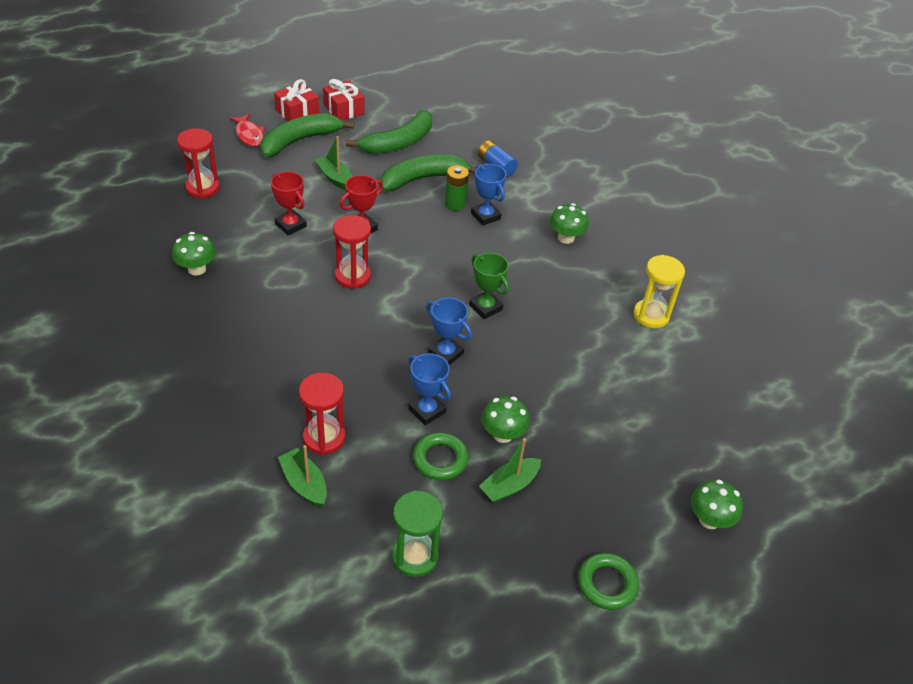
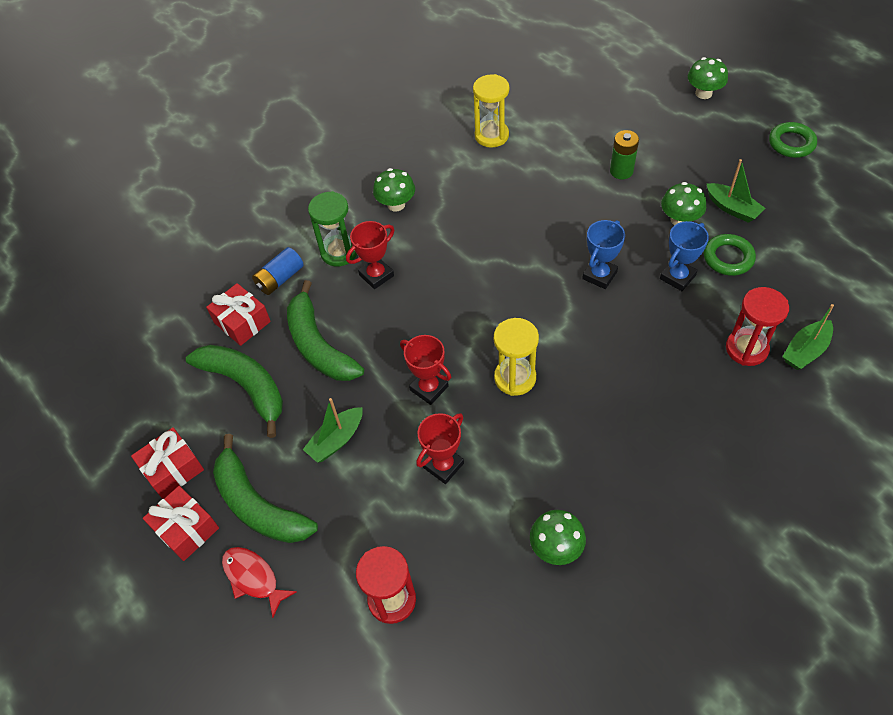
camera: 90 degrees left, 10 degrees up
(249, 135) = (253, 578): red fish -> red fish turned 105 degrees counterclockwise
(352, 276) = (515, 378): red hourglass -> yellow hourglass
(415, 556) = (833, 257): green hourglass -> green hourglass (339, 252)
(455, 204) = (361, 306): green battery -> green battery (621, 171)
(458, 145) = (242, 322): none -> red gift
(485, 216) = (376, 275): blue trophy -> red trophy
(485, 307) = (523, 254): green trophy -> none

